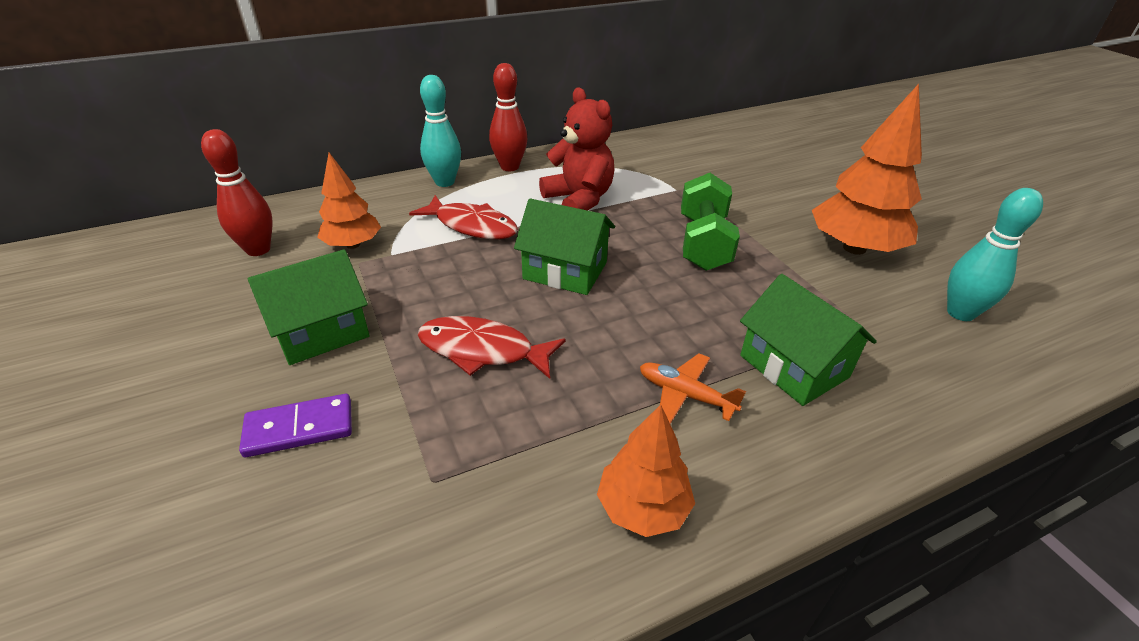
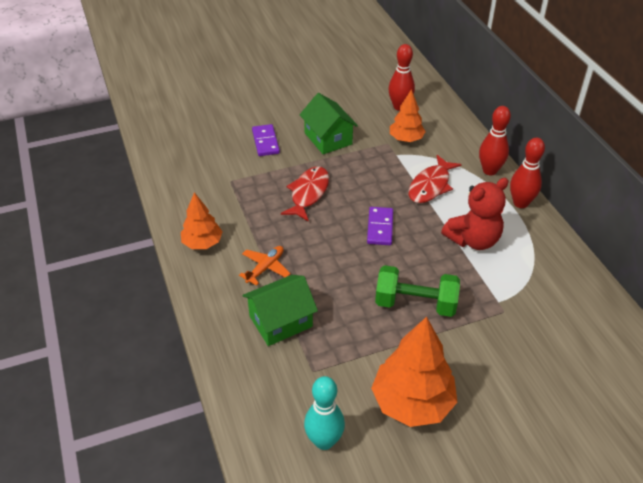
camera: 95 degrees right, 5 degrees up
(445, 182) = (489, 170): turquoise bowling pin -> red bowling pin
(565, 270) = (380, 227): green house -> purple domino

